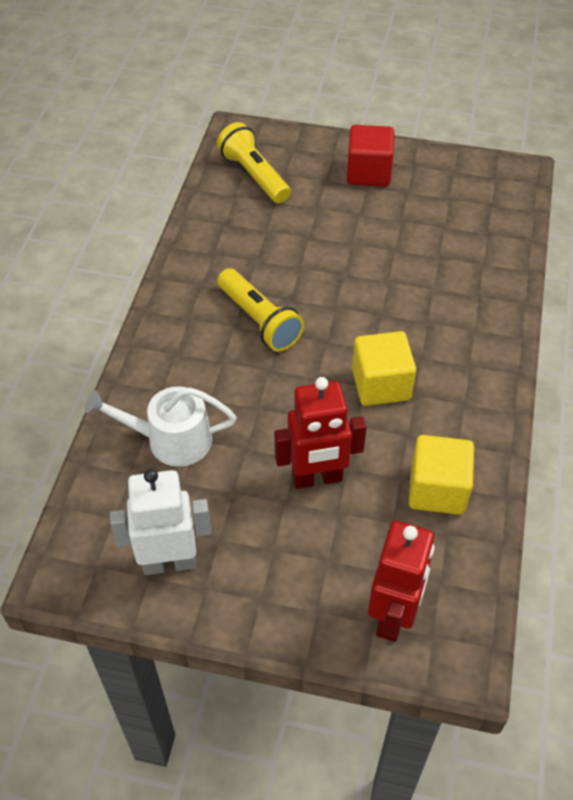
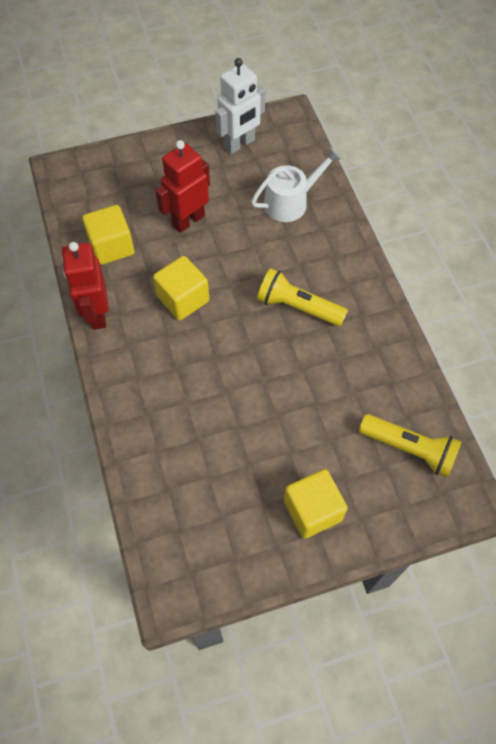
camera: 150 degrees right, 10 degrees up
(368, 173) = (312, 510): red cube -> yellow cube
(393, 615) = (106, 172): red robot -> red robot (97, 314)

